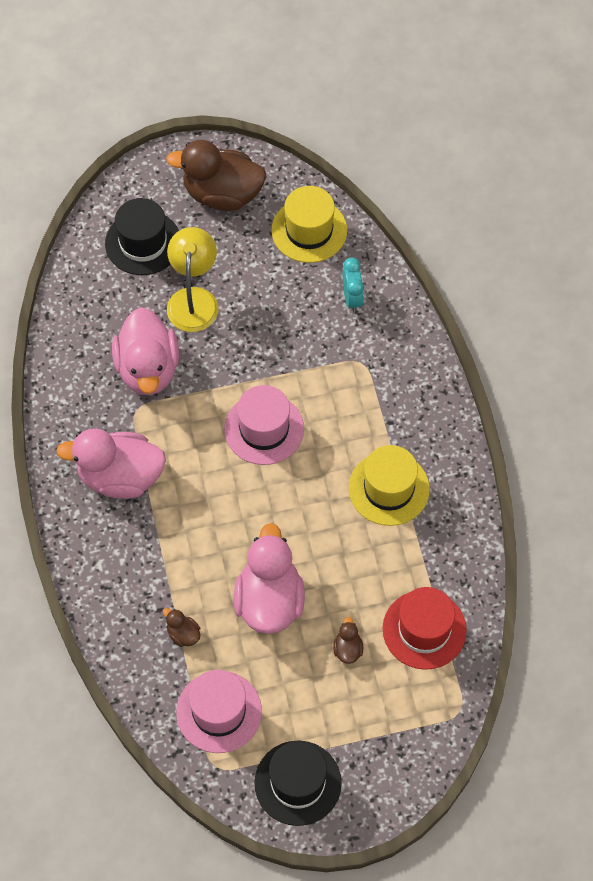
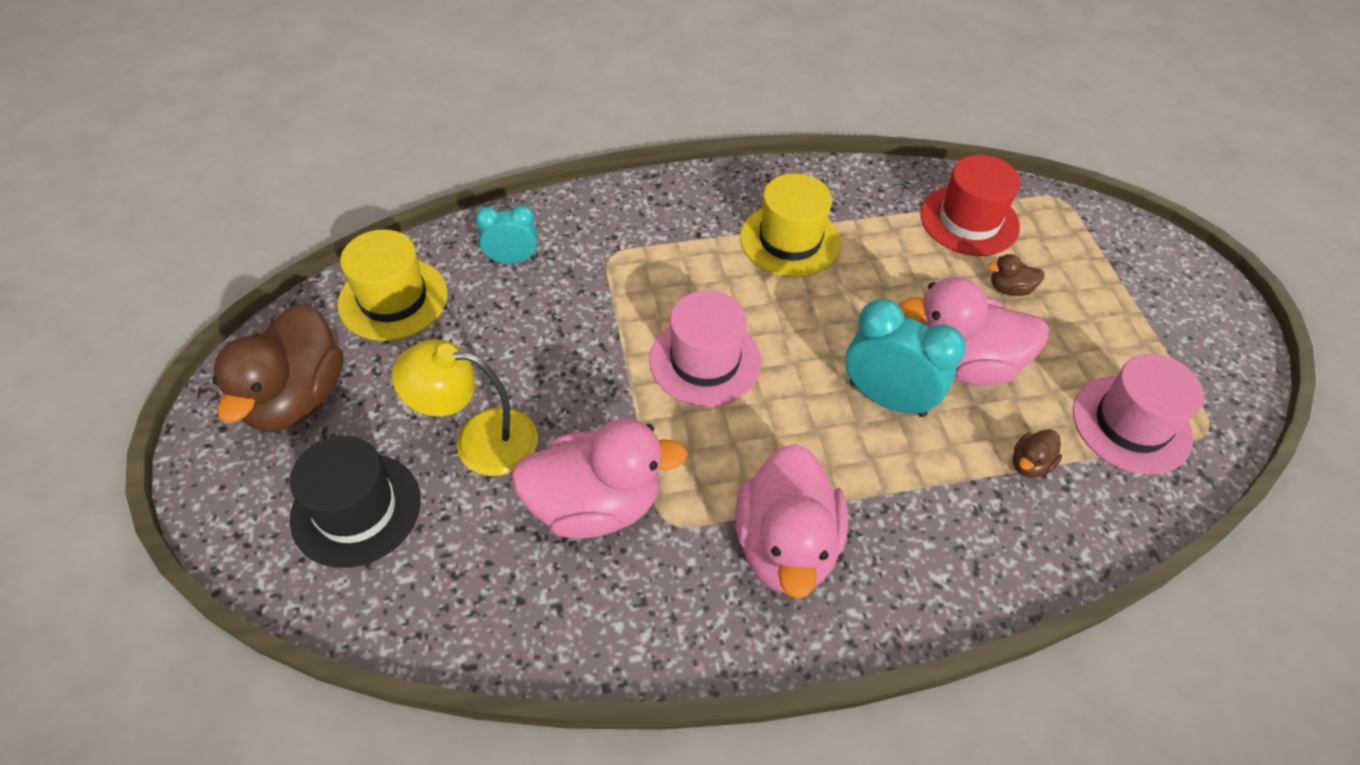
camera: 90 degrees left, 10 degrees down
(235, 546) = (887, 399): none -> turquoise clock
(298, 783) = (1197, 344): black hat -> none

